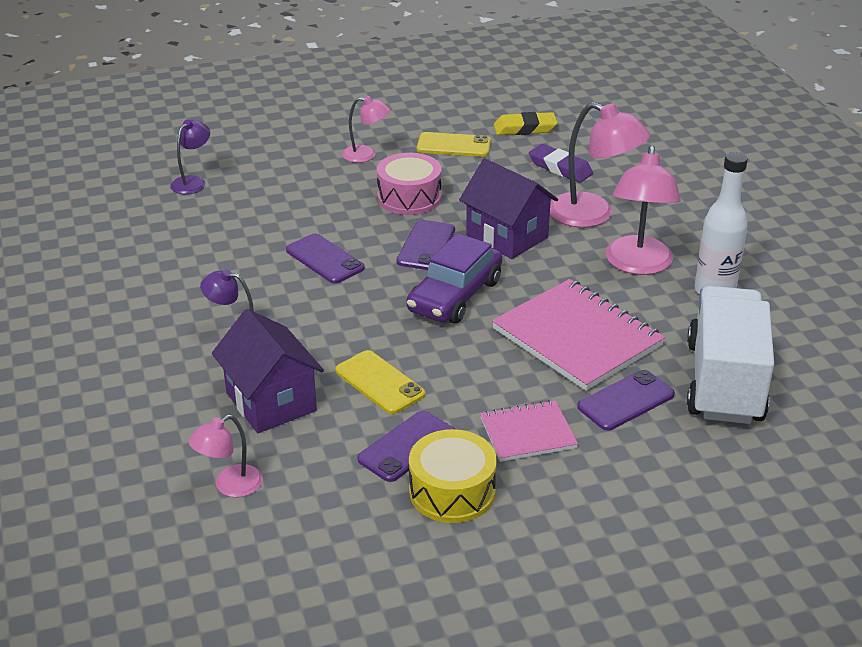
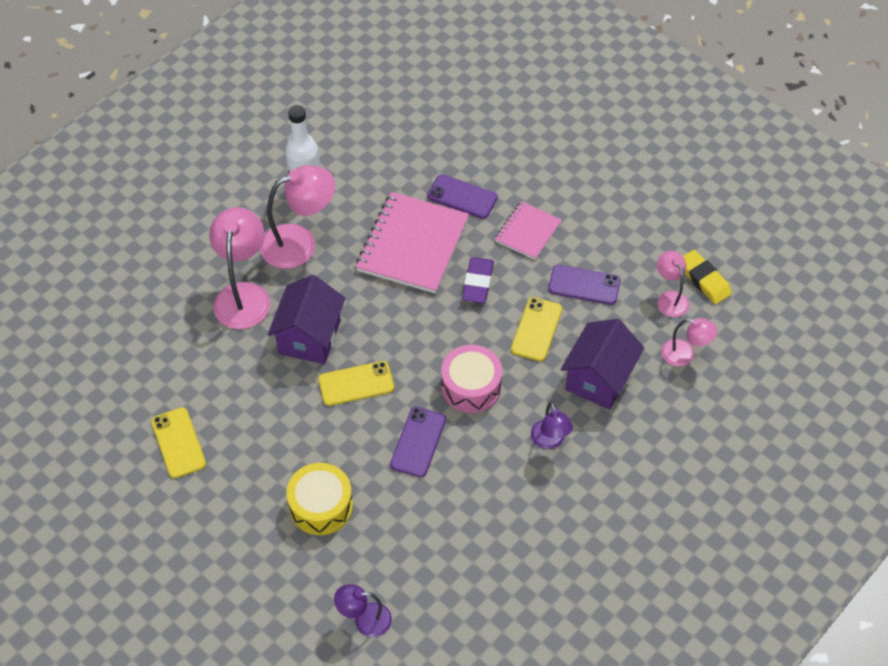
camera: 120 degrees left, 20 degrees up
(366, 155) = (235, 504): pink lamp -> pink lamp (670, 298)
(409, 197) = (290, 432): pink drum -> pink drum (471, 386)
(426, 246) = (356, 383): purple phone -> yellow phone
(452, 491) = (604, 246): yellow drum -> yellow drum (321, 506)
(455, 296) = (410, 334): purple car -> none
(525, 128) = (115, 402): yellow eraser -> yellow eraser (703, 280)
(528, 433) = (528, 232): pink notebook -> pink notebook turned 75 degrees clockwise
(560, 168) = (177, 346): purple eraser -> purple eraser (478, 283)
(724, 382) = (409, 157): white truck -> none

